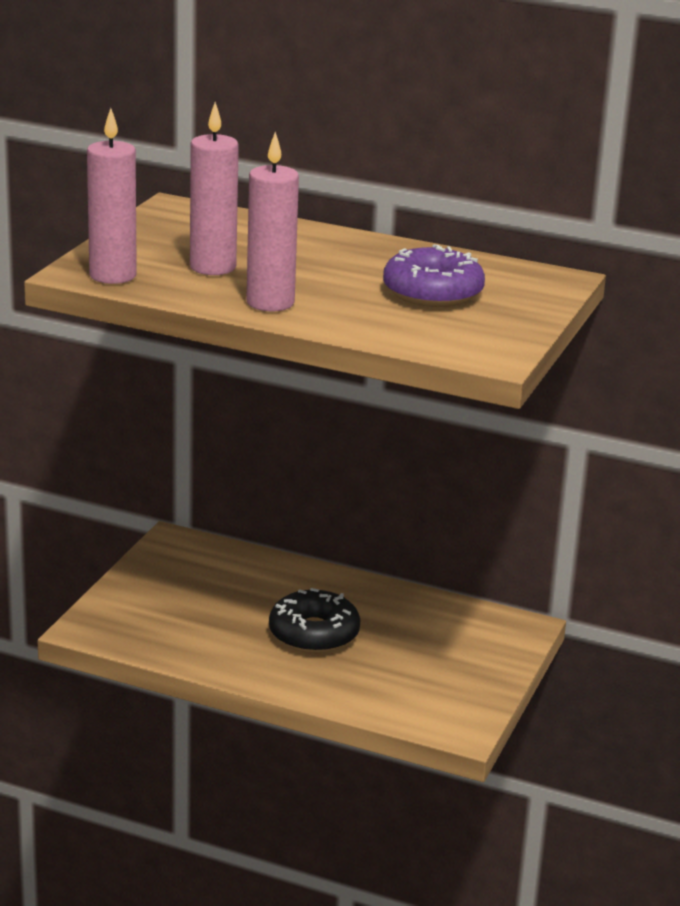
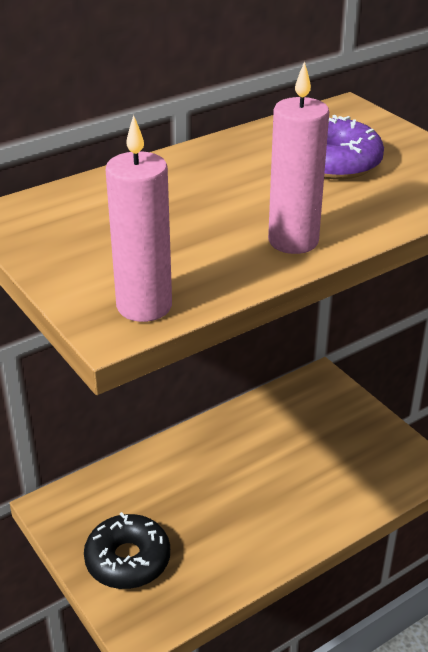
camera: 55 degrees left, 10 degrees up
(213, 267) = (180, 243): pink candle -> none
(314, 634) = (255, 486): black donut -> black donut (128, 560)

